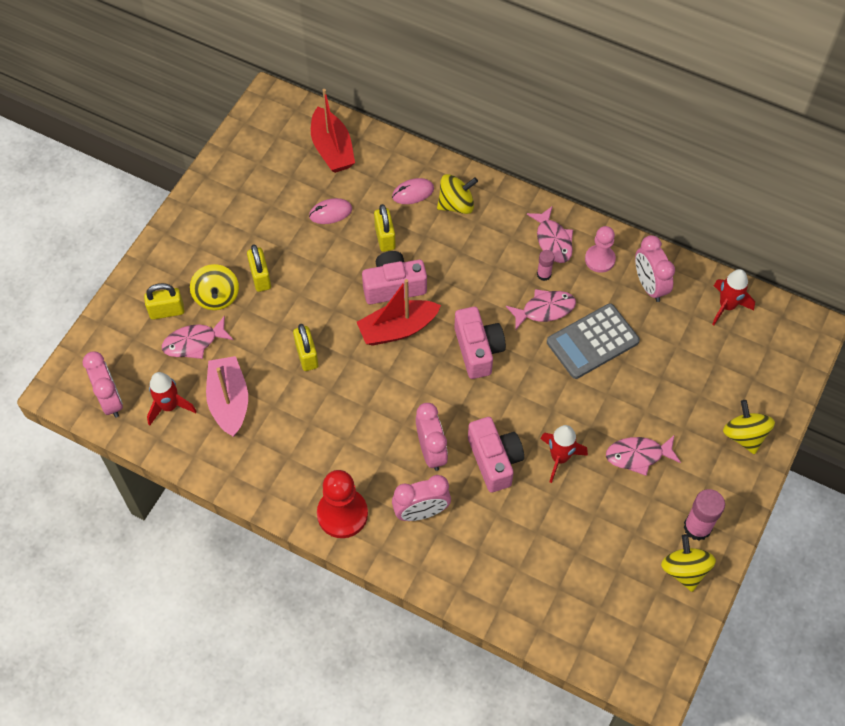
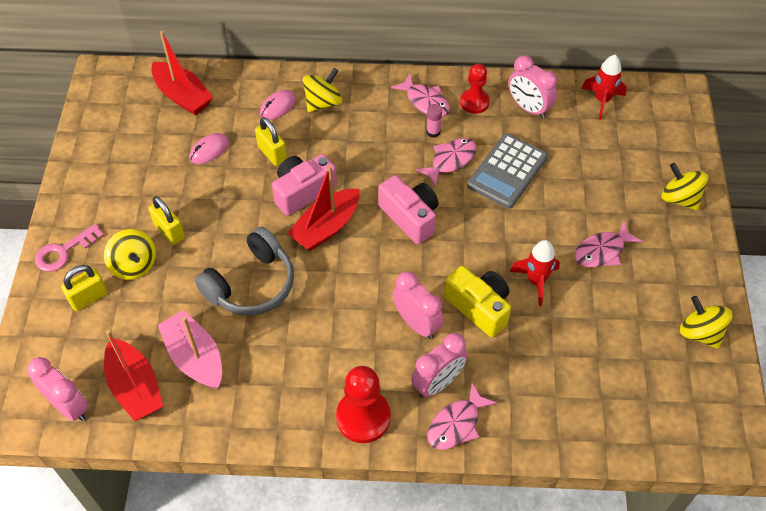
camera: 25 degrees left, 5 degrees down
(165, 260) = (64, 251): none -> pink key
(169, 406) = (135, 387): red rocket -> red boat
(194, 342) = (131, 316): pink fish -> pink fish (456, 424)
(307, 356) = (251, 284): yellow padlock -> grey headphones
(494, 460) = (479, 307): pink camera -> yellow camera
(600, 259) = (474, 102): pink pawn -> red pawn
(697, 527) = (688, 291): pink glue stick -> none

